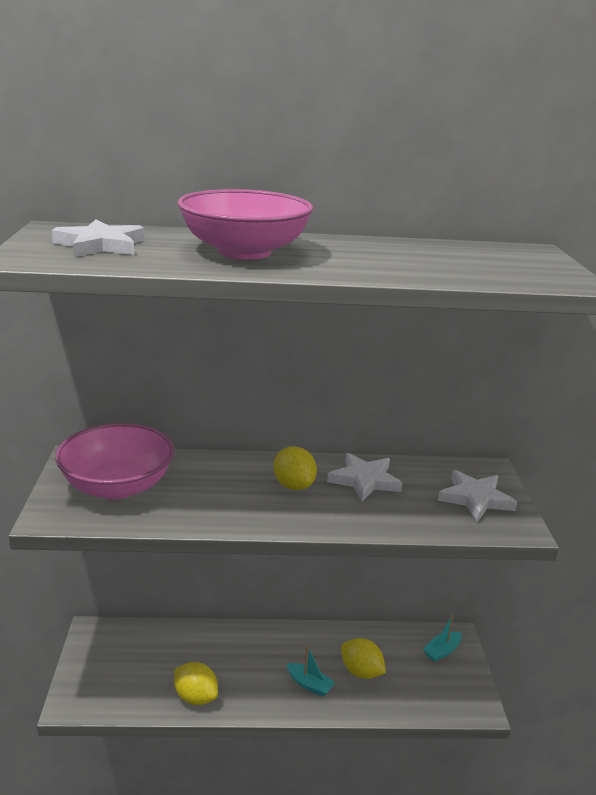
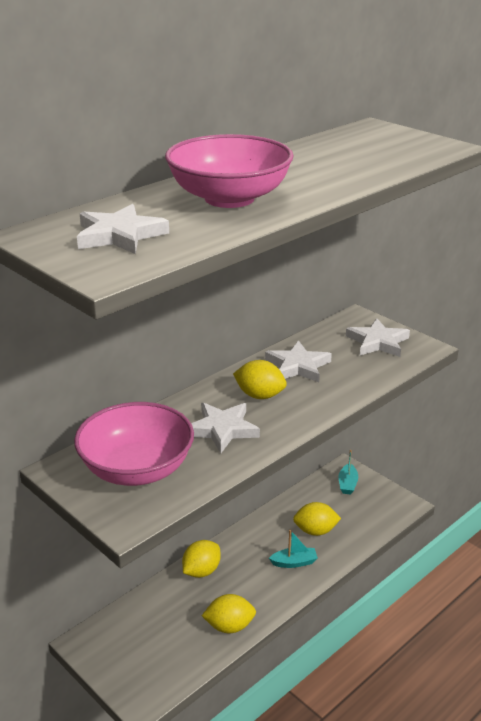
camera: 40 degrees left, 5 degrees up
(222, 494) = (222, 429): none -> white star
(230, 639) = (201, 571): none -> yellow lemon

